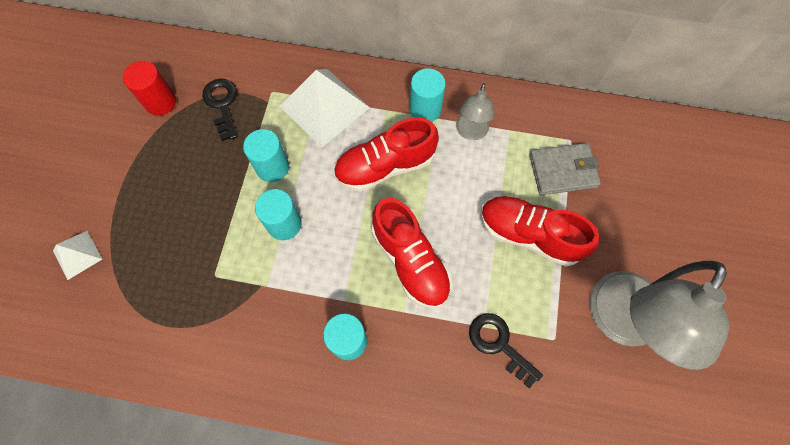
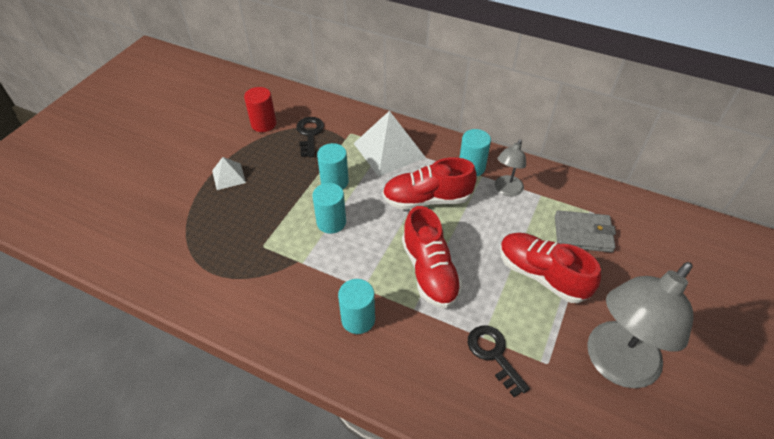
camera: 15 degrees right, 20 degrees down
(77, 254) = (163, 208): white pyramid -> white pyramid (228, 176)

